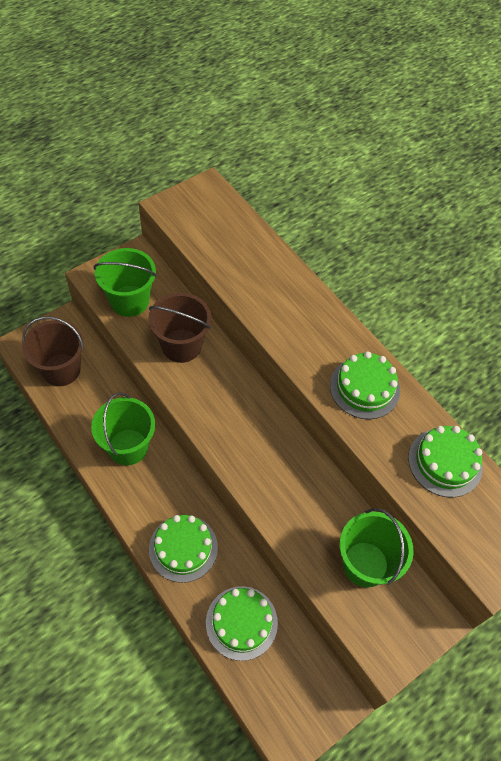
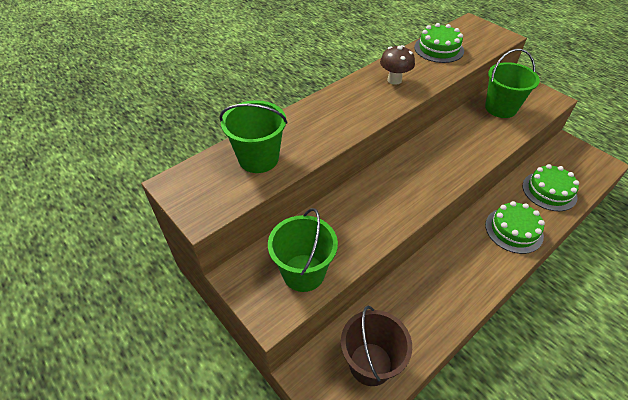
camera: 90 degrees left, 10 degrees down
(128, 447) = (441, 282): green bucket -> green bucket (258, 158)
(181, 345) = (352, 221): brown bucket -> none
(364, 388) = (394, 80): green cake -> brown mushroom

